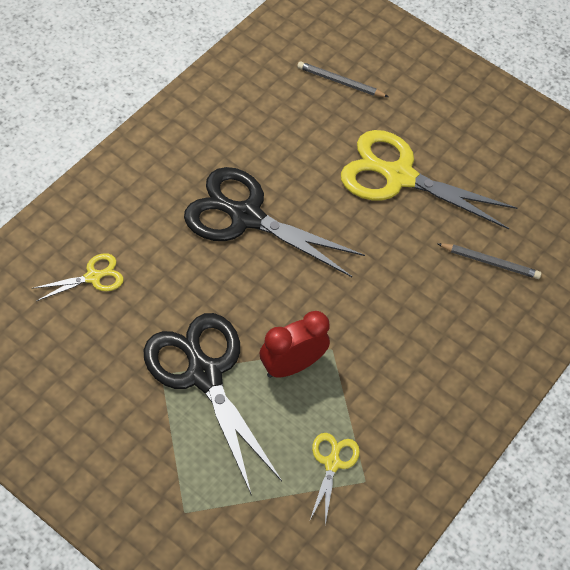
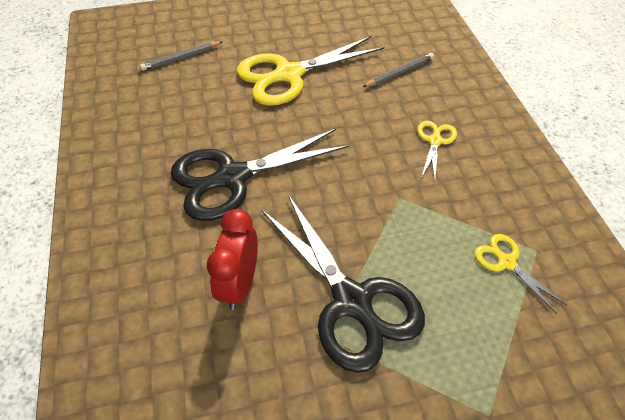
camera: 45 degrees left, 5 degrees down
(94, 277) = (177, 328): yellow scissors -> yellow scissors (435, 140)
(203, 373) = (353, 302): black scissors -> black scissors turned 135 degrees counterclockwise
(291, 365) = (394, 233): red clock -> red clock (240, 284)

